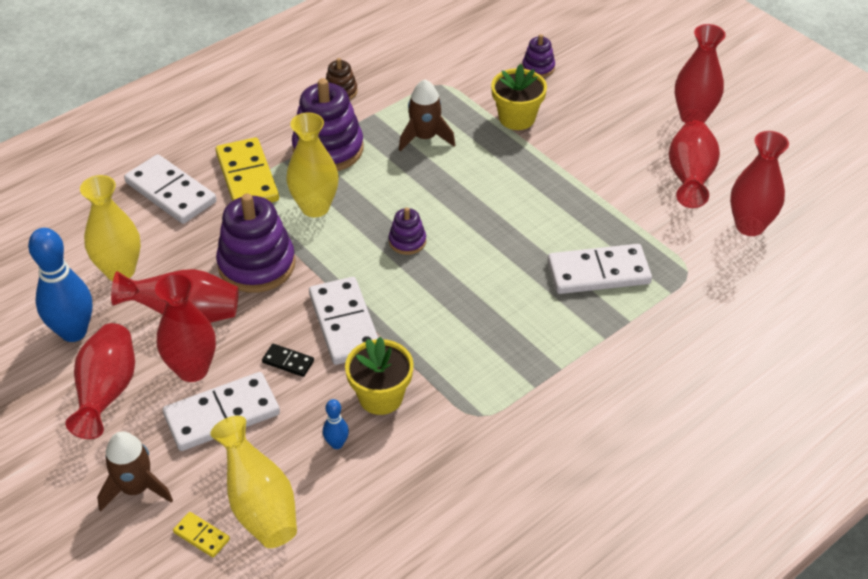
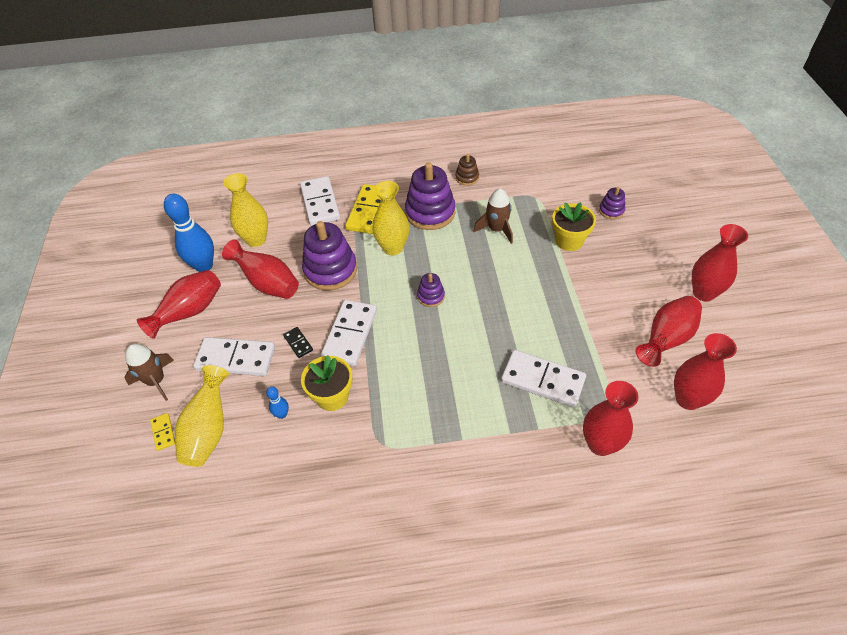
camera: 35 degrees right, 5 degrees up
(192, 369) = (244, 321): red vase -> red vase (600, 444)

